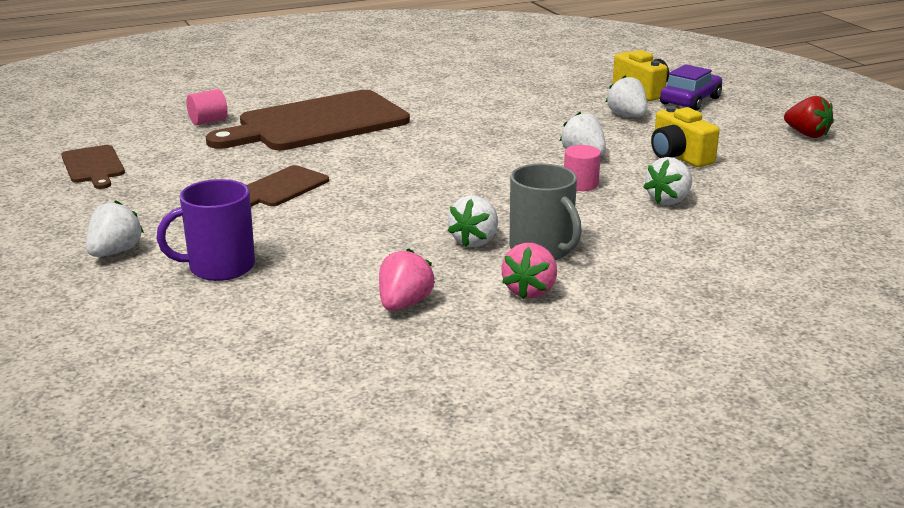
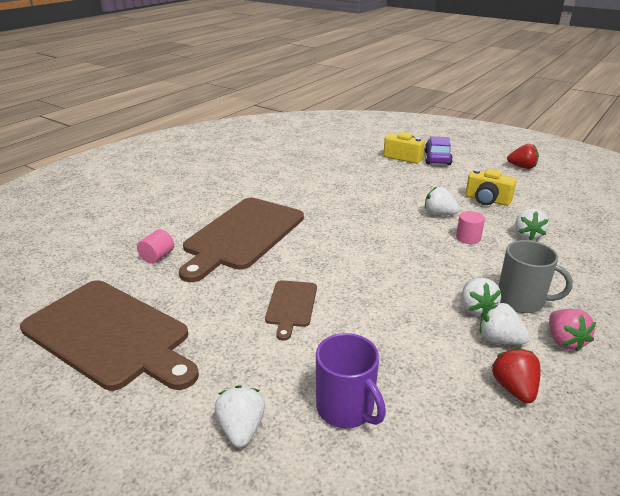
camera: 30 degrees left, 5 degrees up
(93, 166) = (110, 335): brown cutting board -> brown cutting board, size x2.10
(220, 267) = (346, 408): purple mug -> purple mug turned 75 degrees counterclockwise
(404, 304) = (514, 388): pink strawberry -> red strawberry
(627, 116) = (420, 177): white strawberry -> white strawberry (499, 339)

